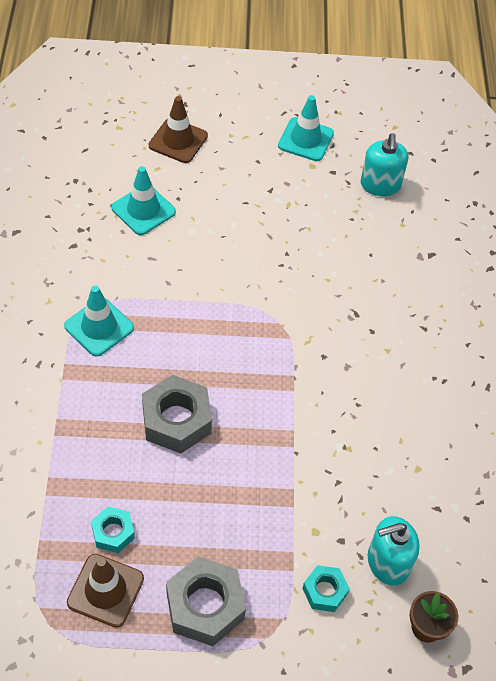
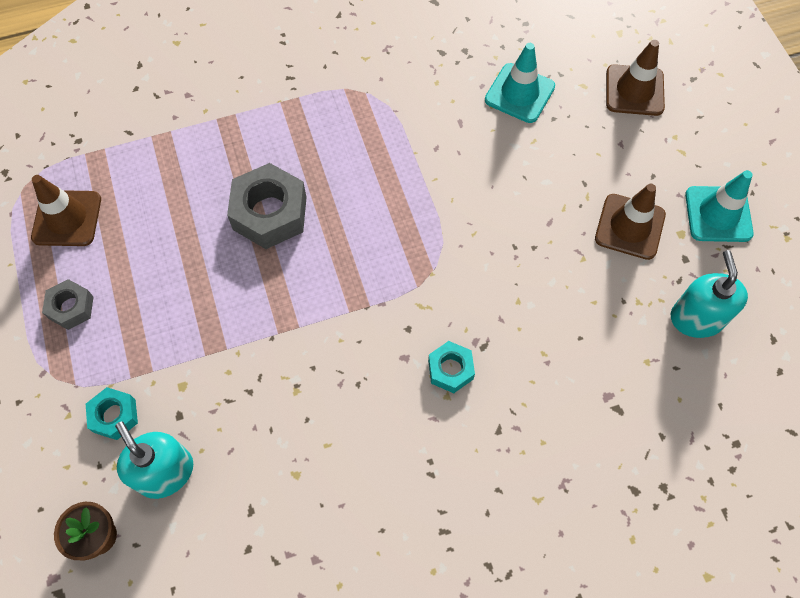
camera: 75 degrees right, 10 degrees up
(99, 327) = (353, 109): turquoise traffic cone -> none
(113, 533) = (127, 203): turquoise nut -> turquoise nut (450, 369)
(205, 606) = (71, 307): grey nut -> grey nut, size x0.56
(294, 191) = (629, 227): none -> brown traffic cone
(380, 185) = (696, 318): turquoise soap dispenser -> turquoise soap dispenser turned 105 degrees clockwise

